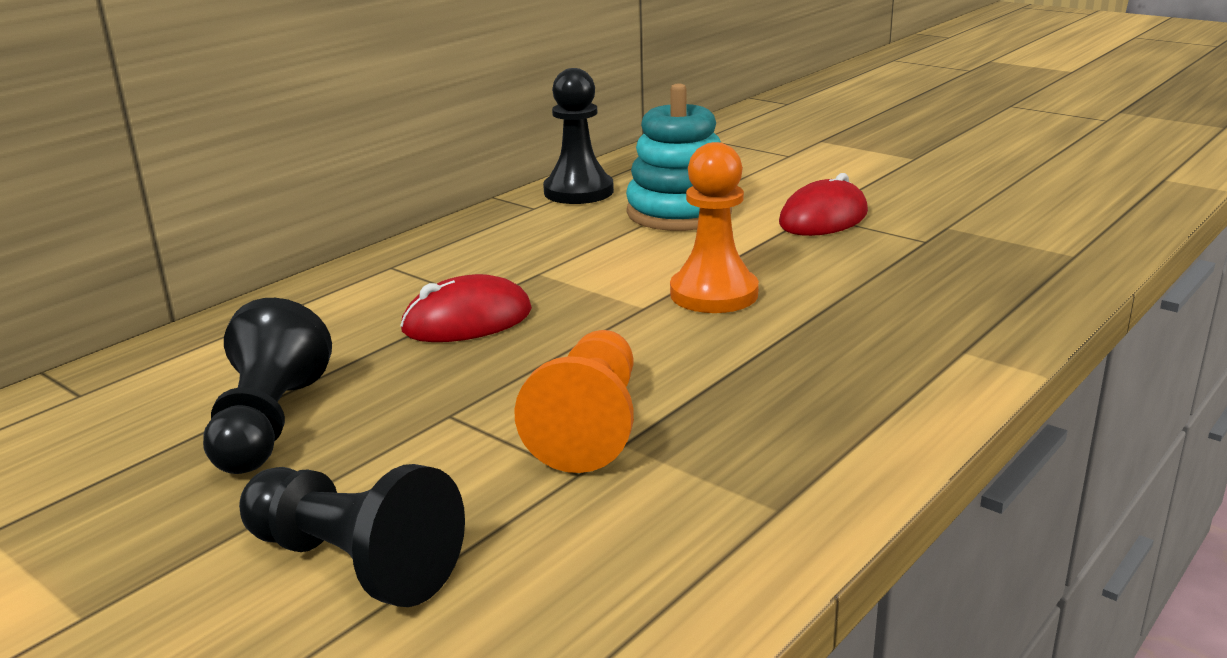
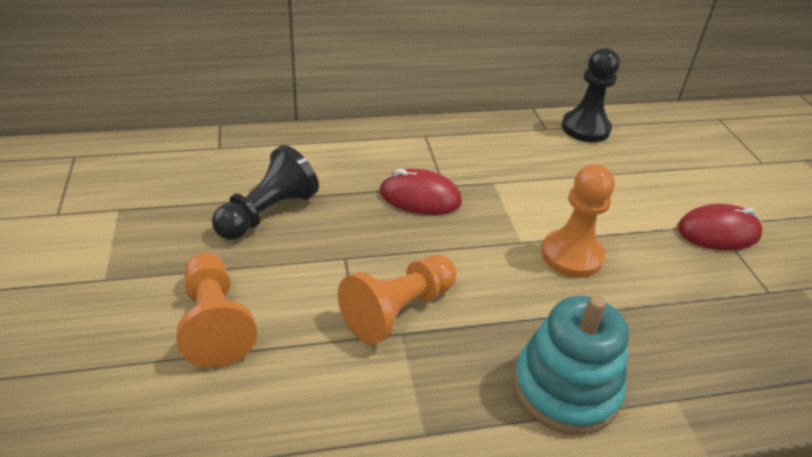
camera: 35 degrees right, 15 degrees up
(354, 563) = (215, 323): black pawn -> orange pawn
(679, 212) = (627, 177): turquoise stacking toy -> turquoise stacking toy (565, 389)

